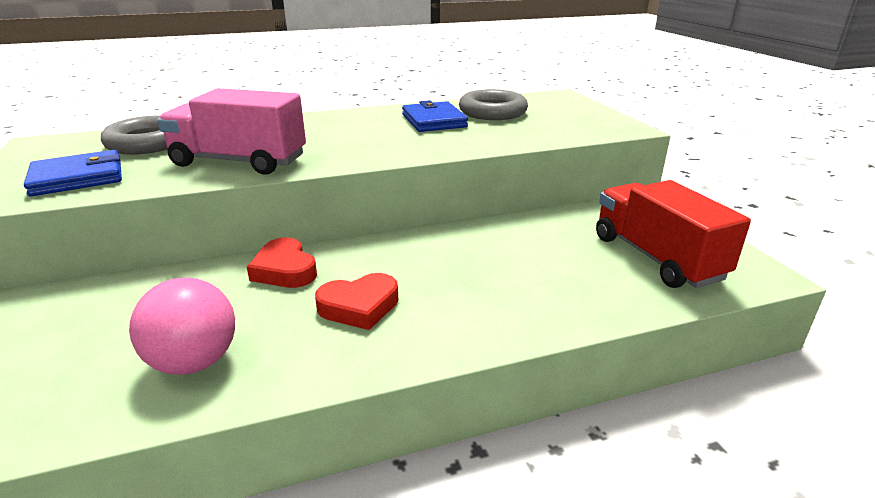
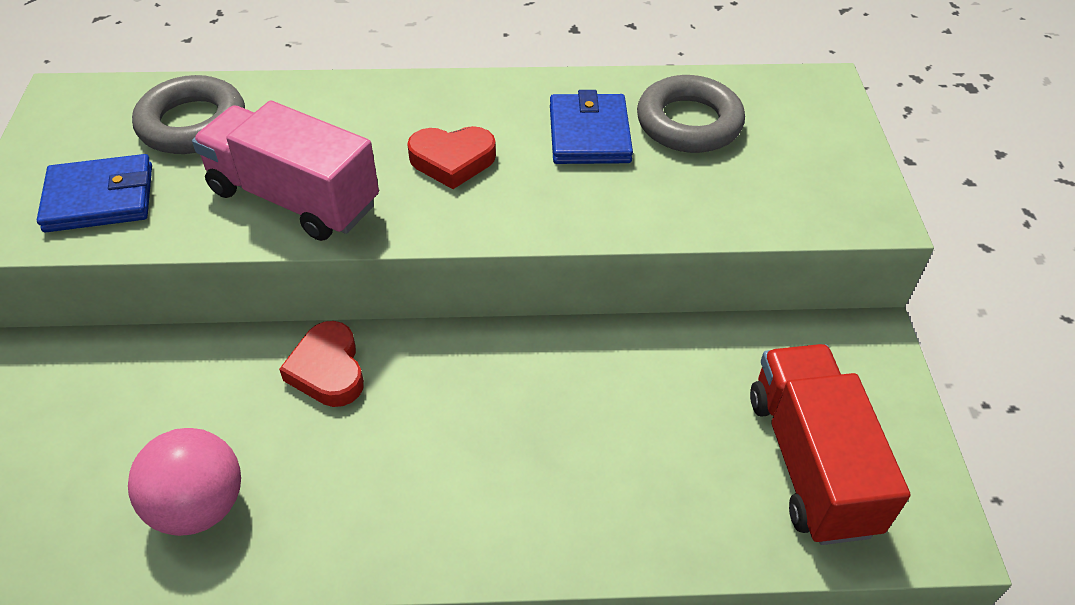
camera: 15 degrees right, 20 degrees up
(359, 306) = (395, 461): red heart -> red heart (452, 160)

